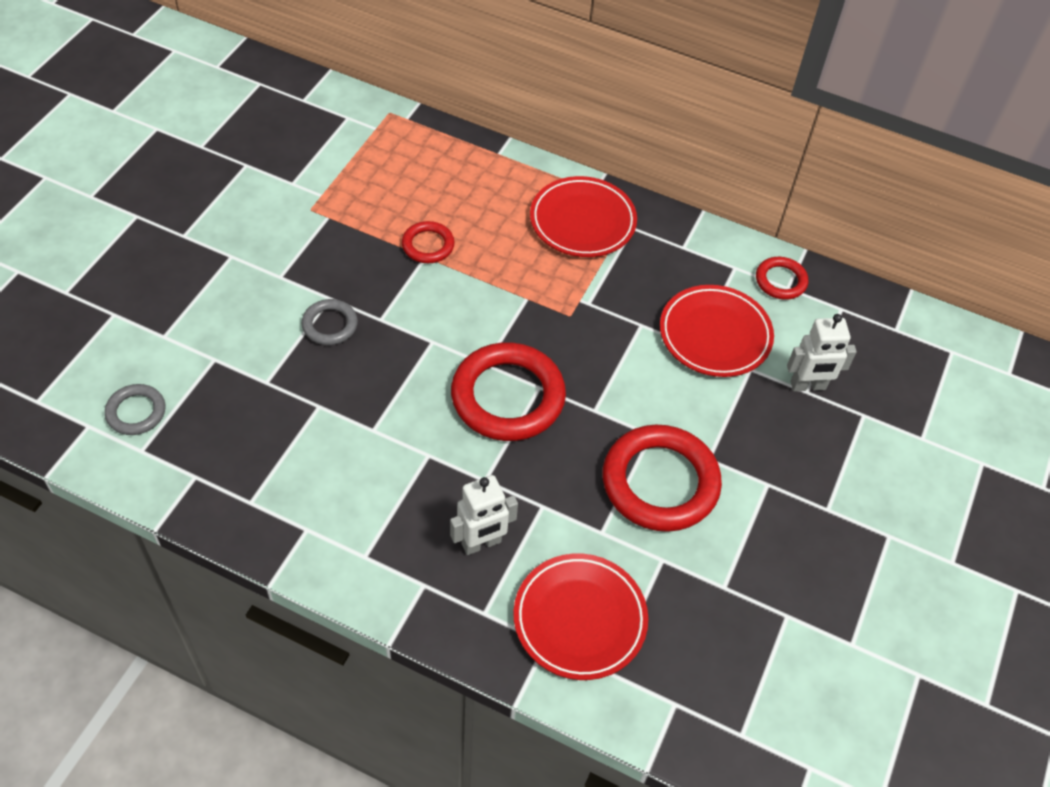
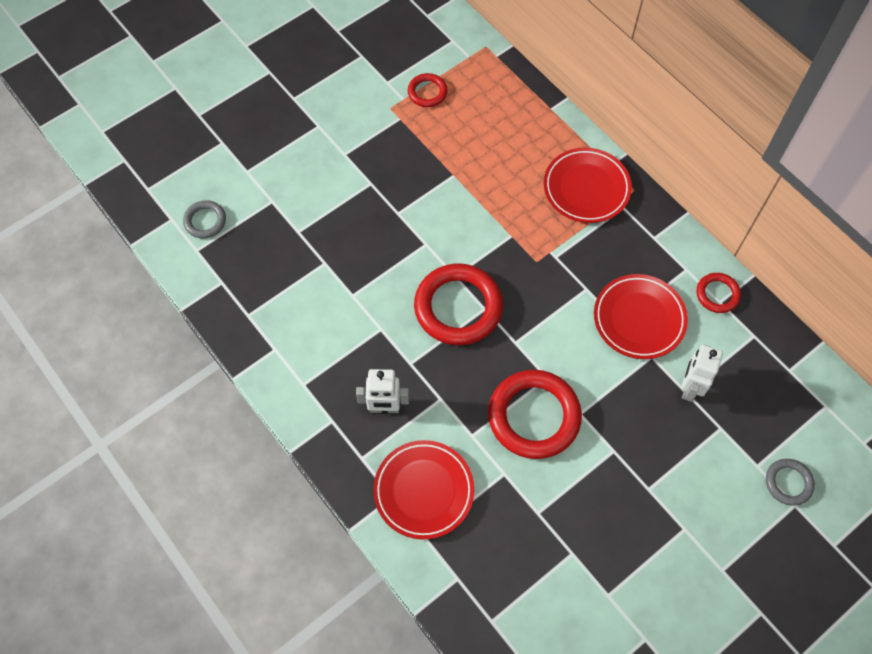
camera: 30 degrees right, 10 degrees up
(330, 325) = (361, 204): grey ring -> grey ring (788, 483)
(428, 245) = (460, 166): red ring -> red ring (427, 92)
(808, 386) = (689, 388): white robot -> white robot turned 90 degrees clockwise

